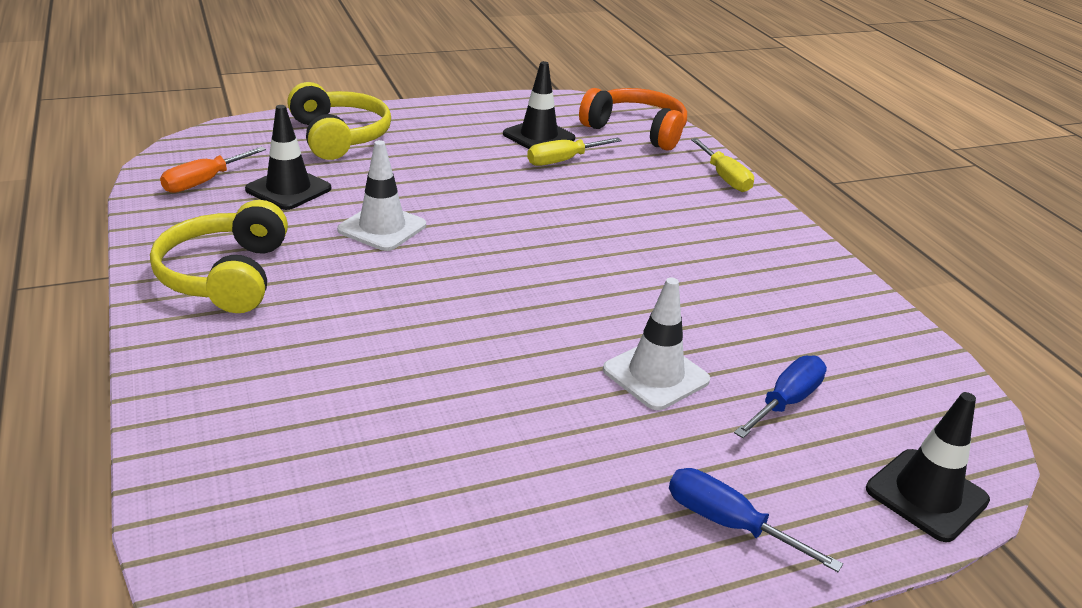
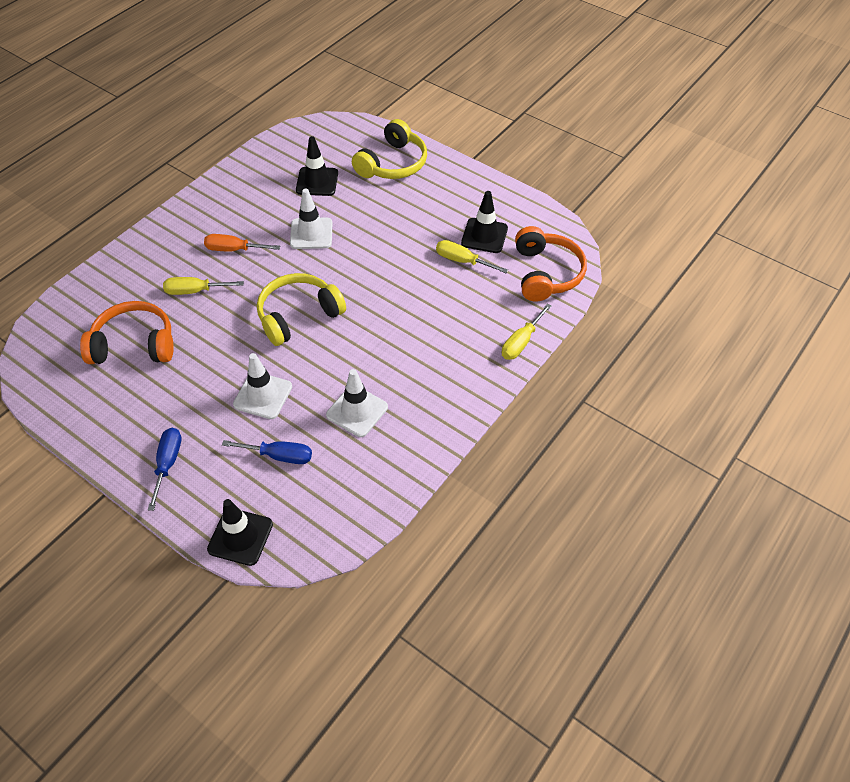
camera: 60 degrees right, 20 degrees up
(204, 182) = (296, 152): orange screwdriver -> orange screwdriver (234, 249)
(225, 275) = (223, 211): yellow headphones -> yellow headphones (298, 315)
(365, 361) = (195, 291): none -> yellow screwdriver
(411, 468) = (134, 344): none -> orange headphones
(748, 311) = (357, 411): none -> white traffic cone

